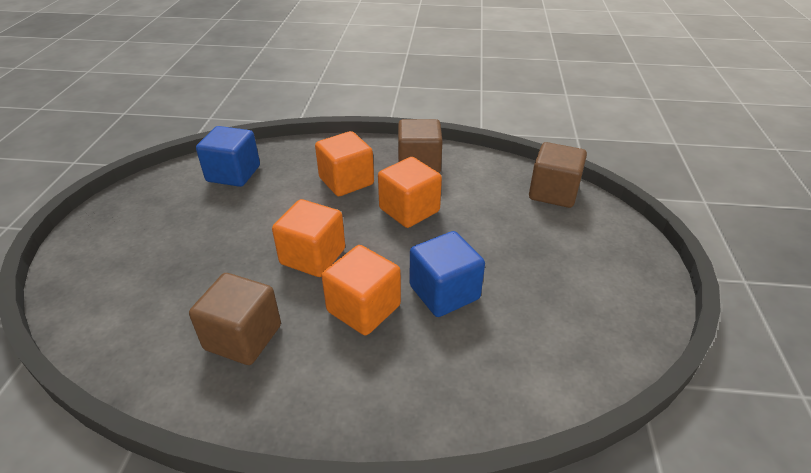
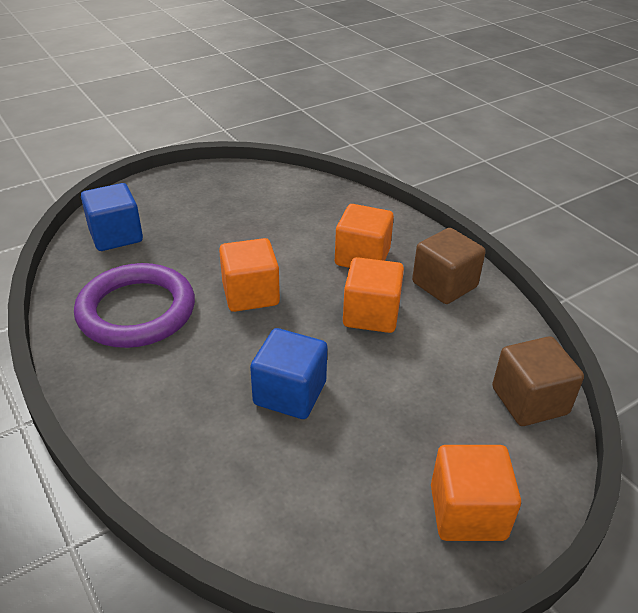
camera: 50 degrees right, 0 degrees up
(233, 174) = (295, 198): blue cube -> blue cube (116, 236)
(243, 337) = (136, 311): brown cube -> purple ring
(363, 308) = (223, 355): orange cube -> orange cube (467, 512)

